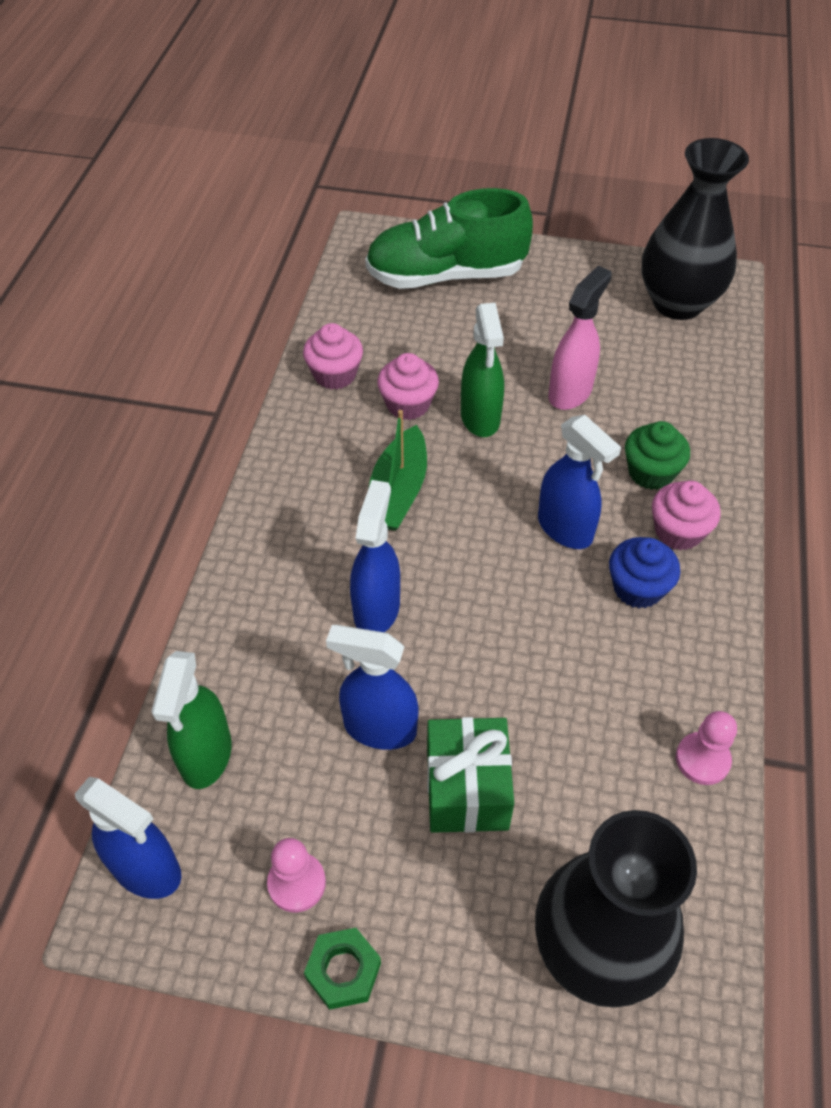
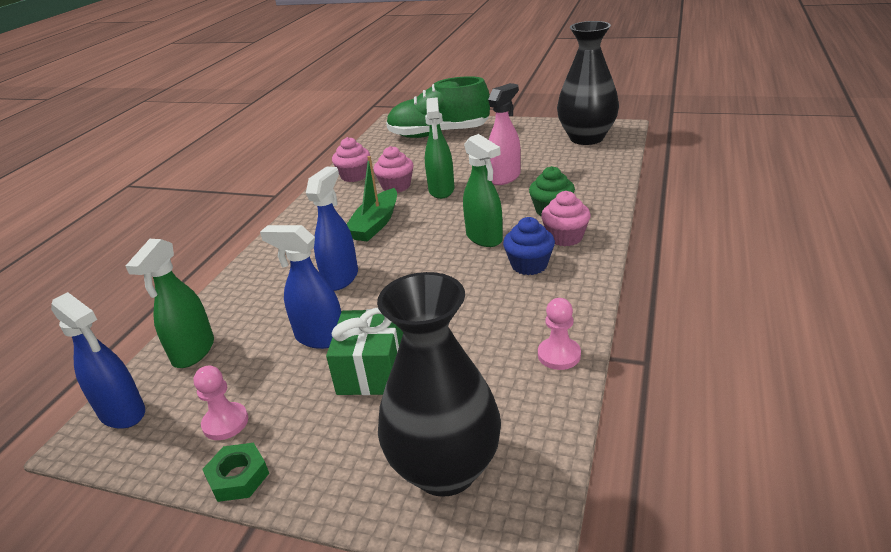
camera: 10 degrees right, 20 degrees down
(565, 529) = (484, 238): blue spray bottle -> green spray bottle

